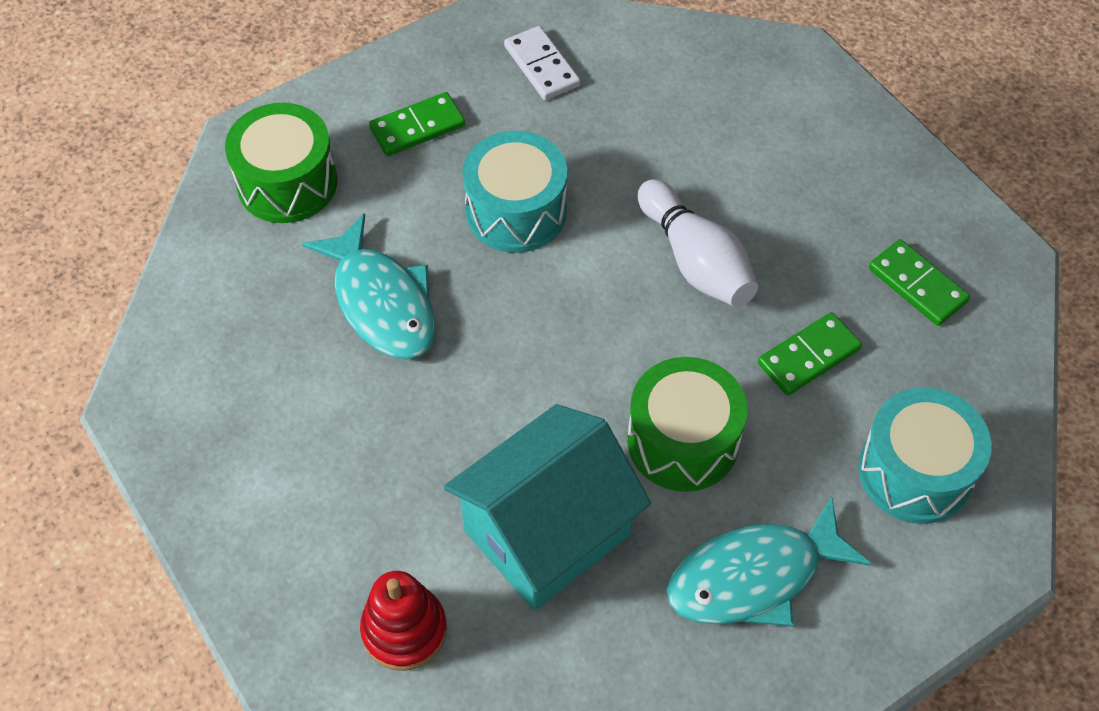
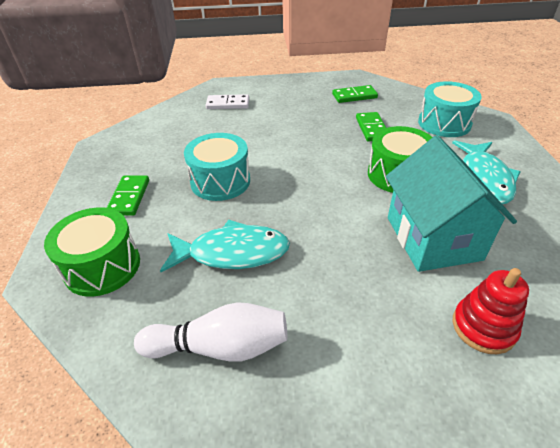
camera: 60 degrees left, 15 degrees down
(542, 66) = (144, 145): white domino -> white domino (228, 104)
(695, 261) = (299, 139): white bowling pin -> white bowling pin (220, 347)

